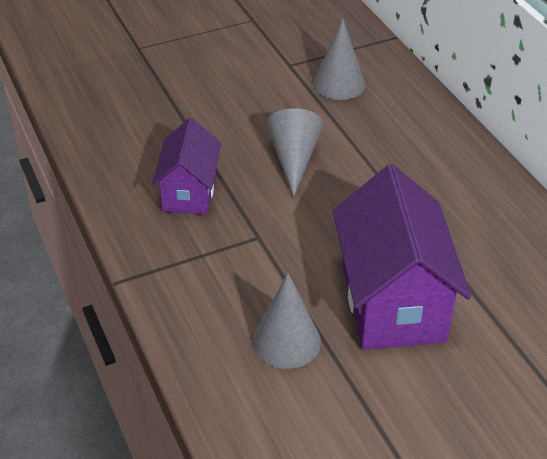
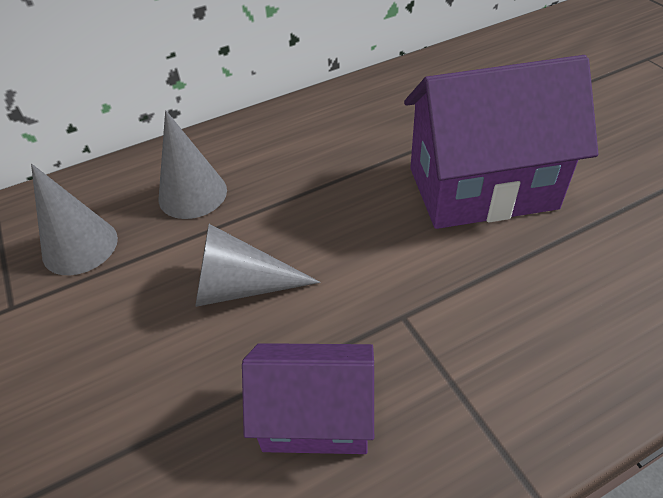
camera: 90 degrees left, 5 degrees up
(286, 341) = (575, 273): grey cone -> grey cone (192, 194)

